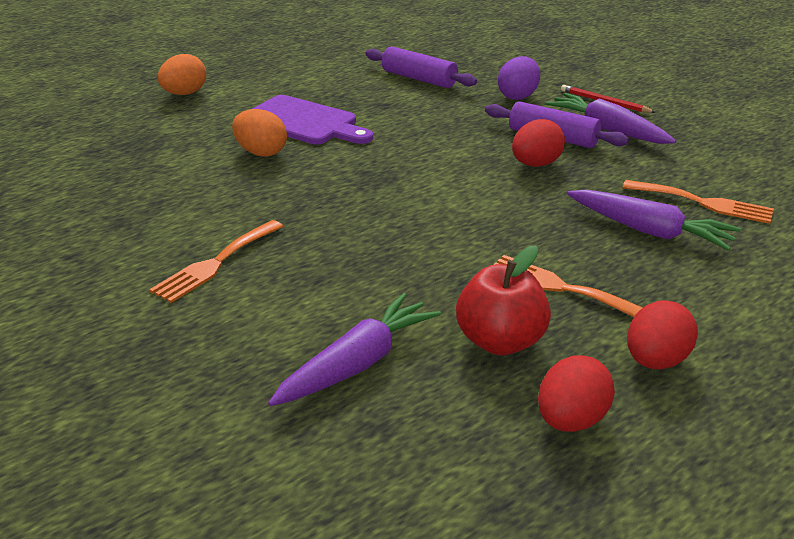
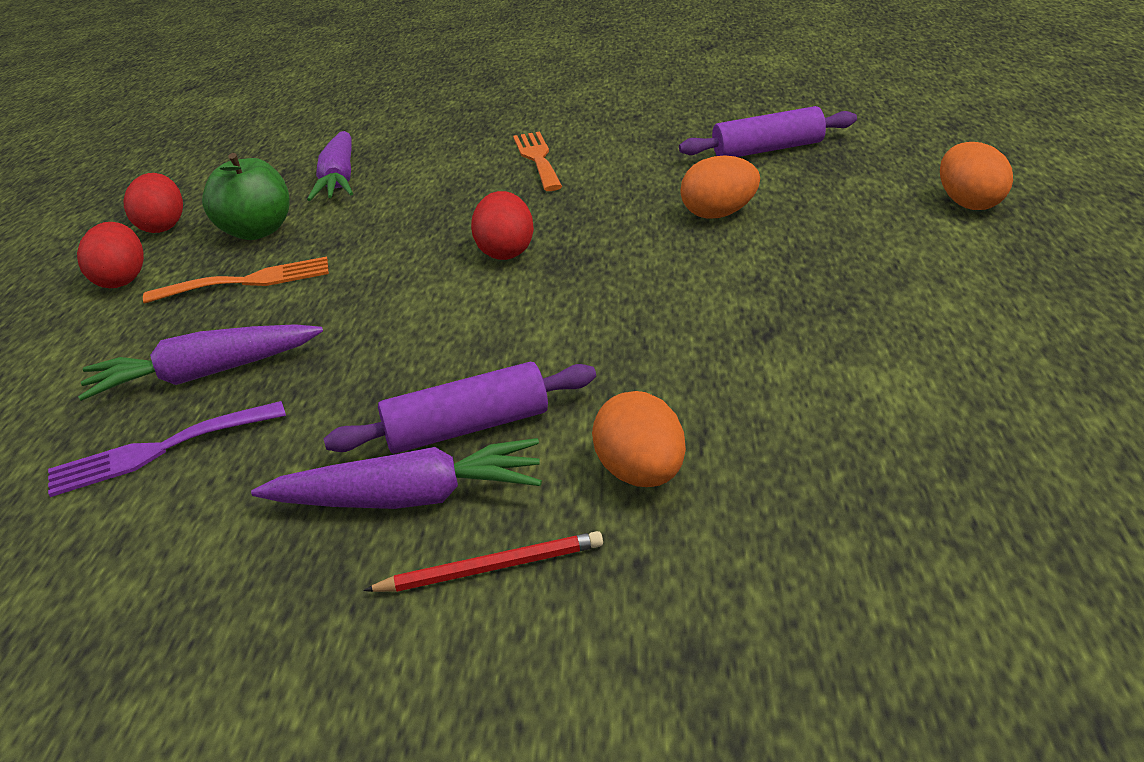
camera: 135 degrees right, 0 degrees up
(304, 122) = (774, 257): purple cutting board -> none
(419, 79) = (839, 402): purple rolling pin -> purple rolling pin (768, 149)
(500, 341) = (257, 232): red apple -> green apple
(518, 96) = (642, 475): purple egg -> orange egg
(535, 164) = (430, 374): red egg -> red egg (506, 252)
(703, 203) = (158, 451): orange fork -> purple fork

